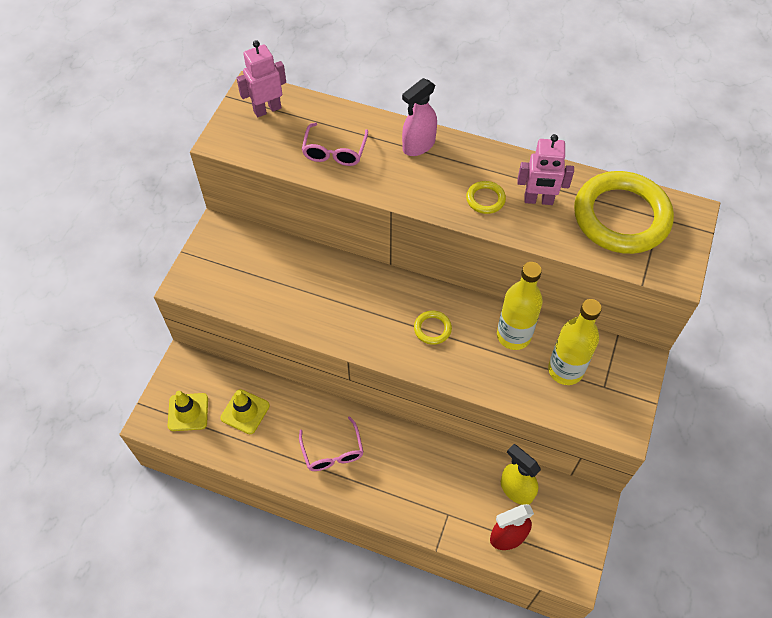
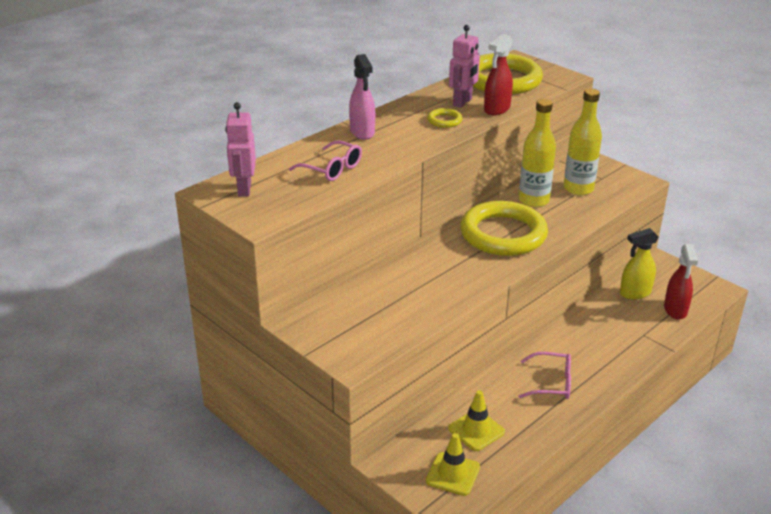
camera: 65 degrees left, 25 degrees down
(432, 329) = (503, 234): yellow ring -> yellow ring, size x2.44
(543, 234) = (496, 109): none -> red spray bottle

